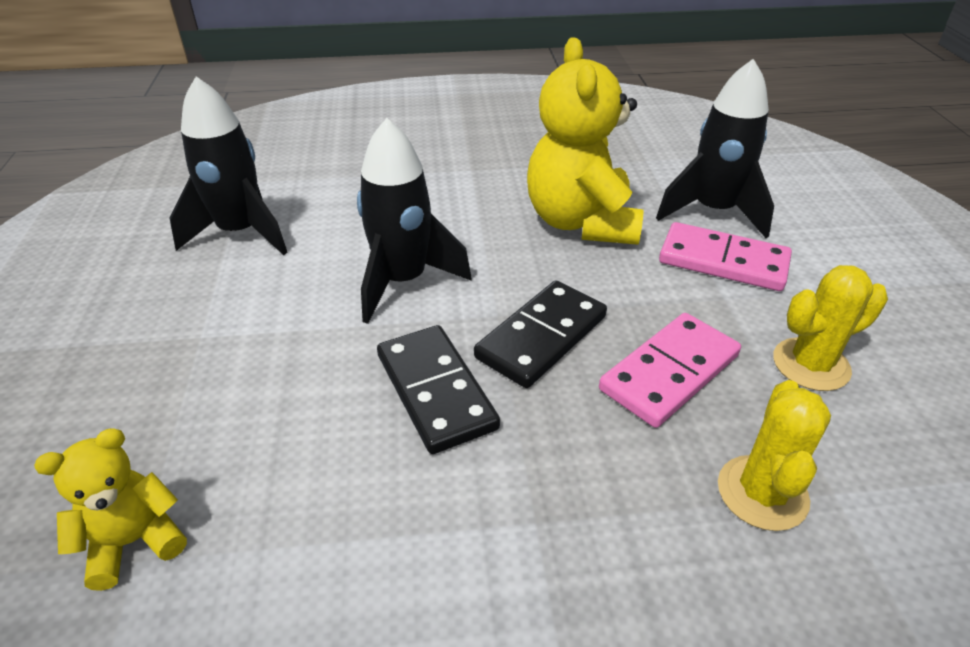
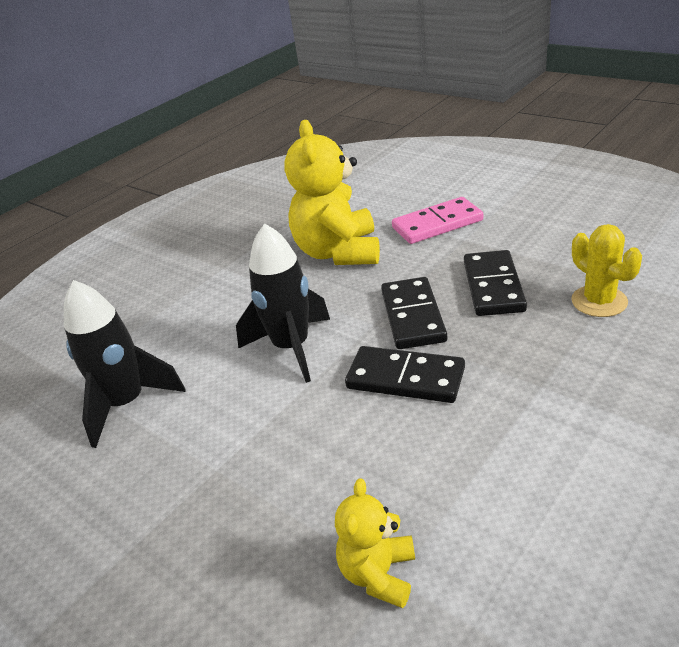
camera: 40 degrees left, 5 degrees down
(581, 222) = (338, 252): yellow teddy bear -> yellow teddy bear turned 45 degrees clockwise
(669, 372) = (493, 286): pink domino -> black domino
(713, 212) = (395, 205): black rocket -> none
(811, 364) = (540, 241): yellow cactus -> none

